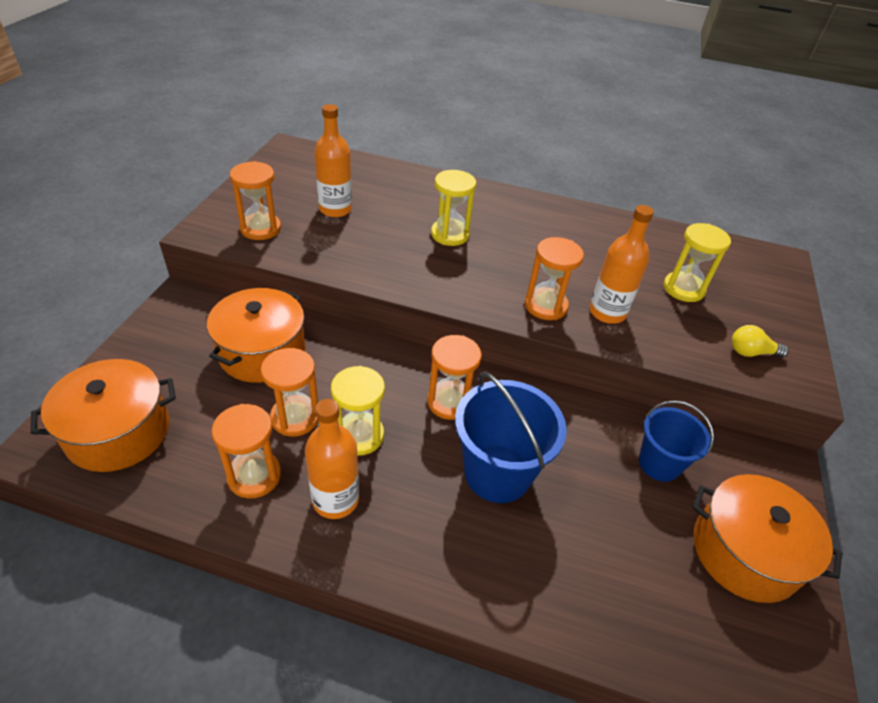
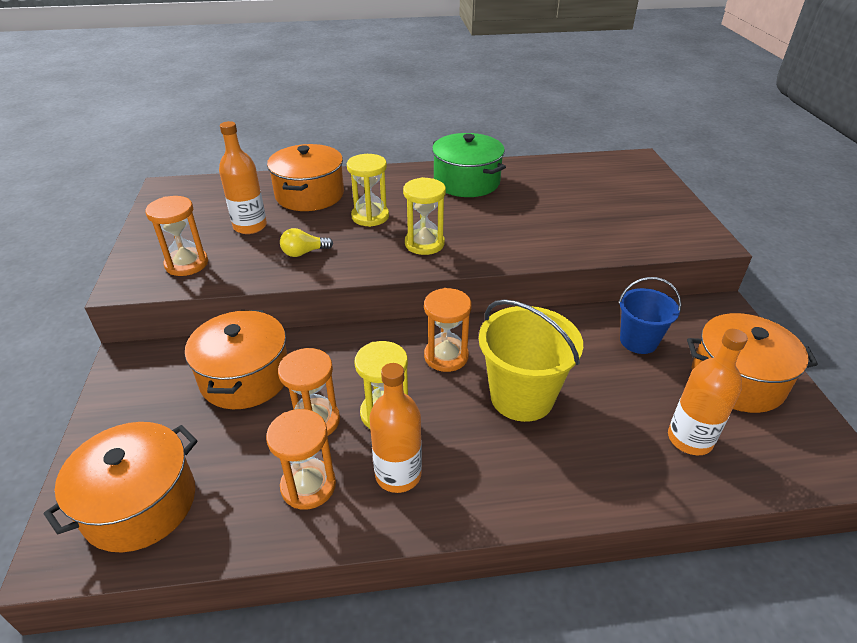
camera: 20 degrees left, 5 degrees down
(408, 194) = (310, 195): none -> orange pot
(497, 473) = (521, 397): blue bucket -> yellow bucket
(546, 306) = (488, 247): orange hourglass -> none
(569, 227) = (466, 182): none -> green pot
(607, 312) = (539, 236): orange bottle -> orange bottle (689, 439)
(683, 289) = (584, 201): yellow hourglass -> yellow hourglass (424, 244)
(751, 352) = (661, 231): yellow light bulb -> yellow light bulb (304, 253)

